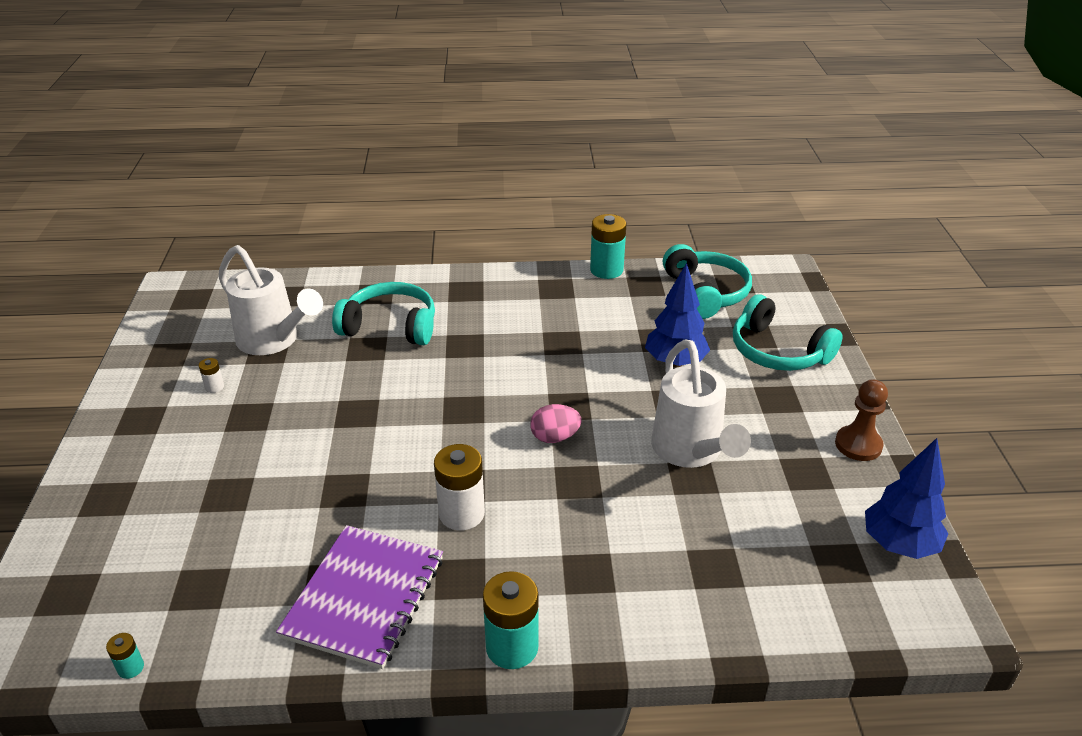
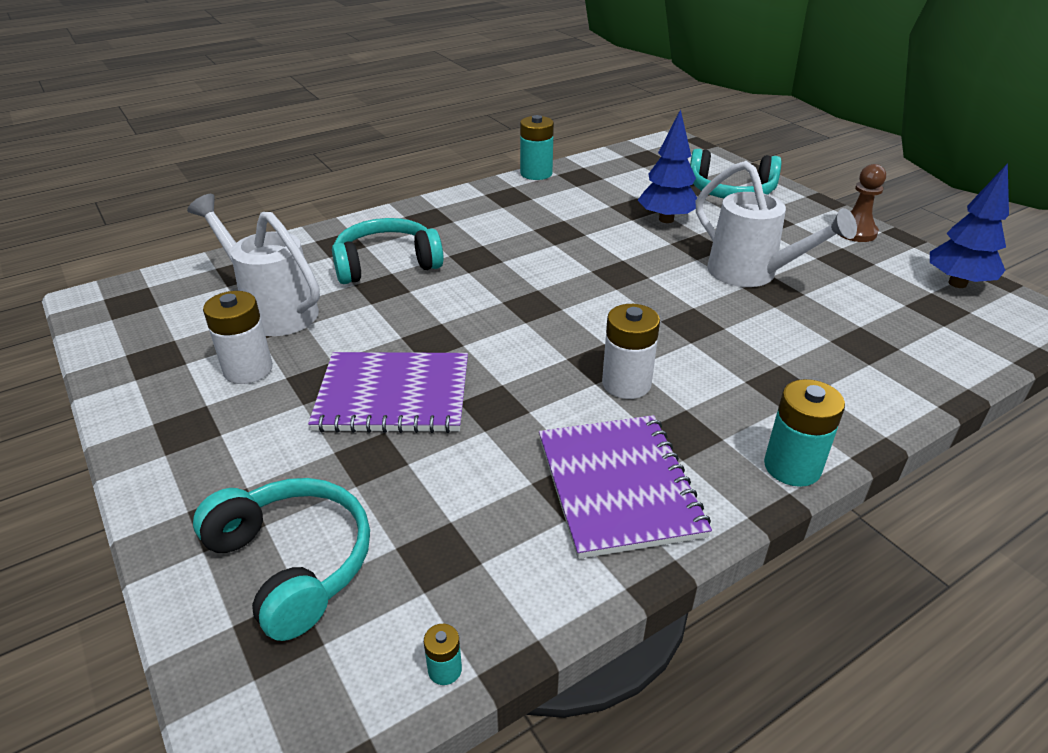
camera: 30 degrees left, 0 degrees up
(214, 387) = (248, 369): white battery -> white battery, size x2.13
(274, 341) = (273, 310): white watering can -> white watering can turned 150 degrees counterclockwise
(286, 450) = (393, 395): none -> purple notebook
(555, 437) = (636, 299): pink egg -> none
(705, 293) = (632, 169): turquoise headphones -> turquoise headphones (293, 563)

